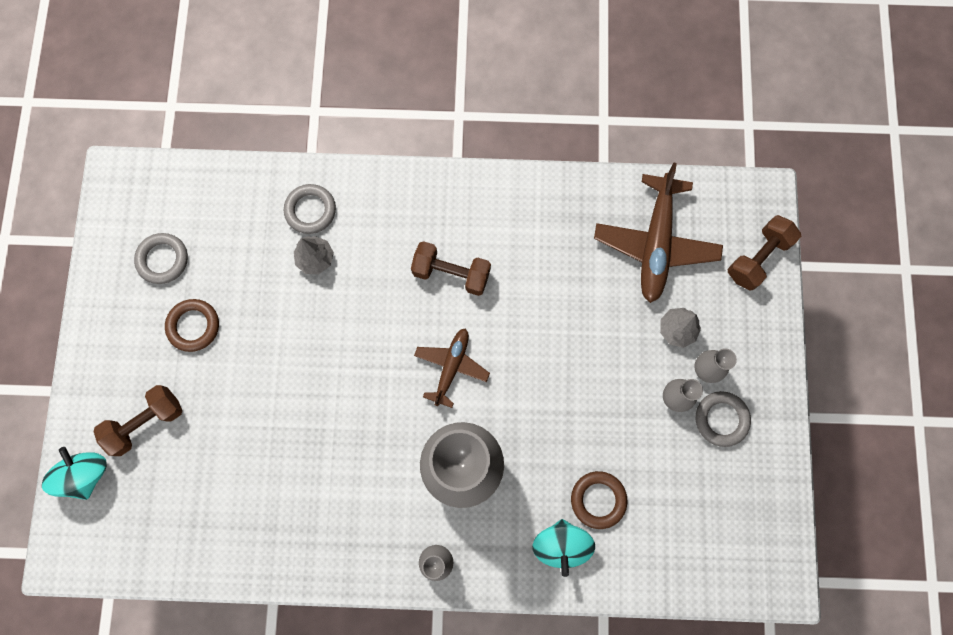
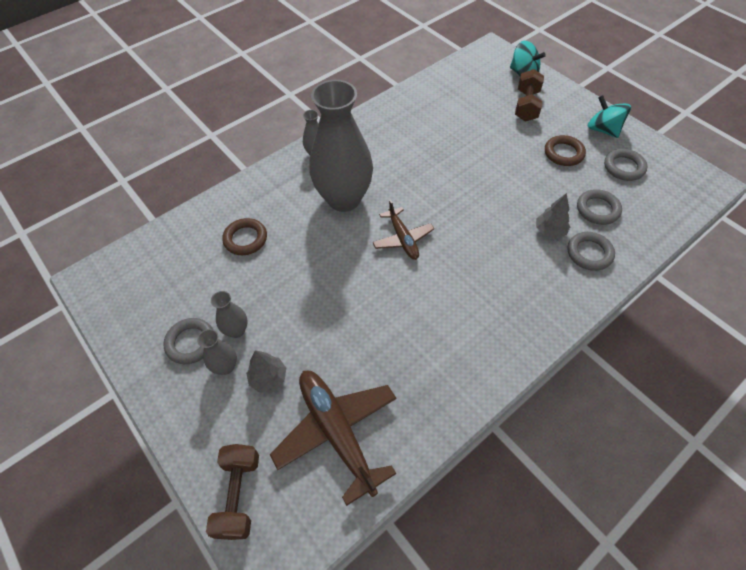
camera: 140 degrees right, 20 degrees down
(247, 241) = (597, 209): none -> grey ring
(451, 273) = (461, 288): brown dumbbell -> none
(561, 545) = (251, 204): turquoise spinning top -> turquoise spinning top (603, 129)

